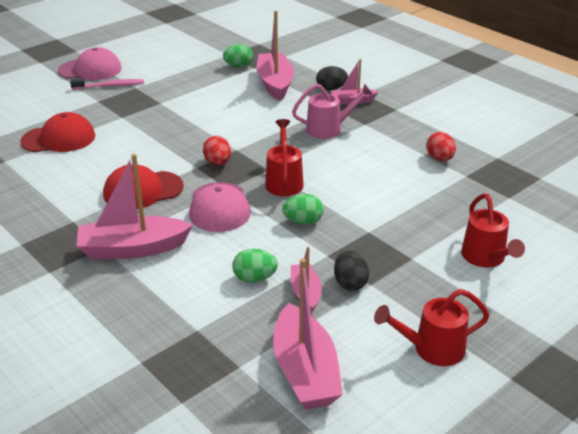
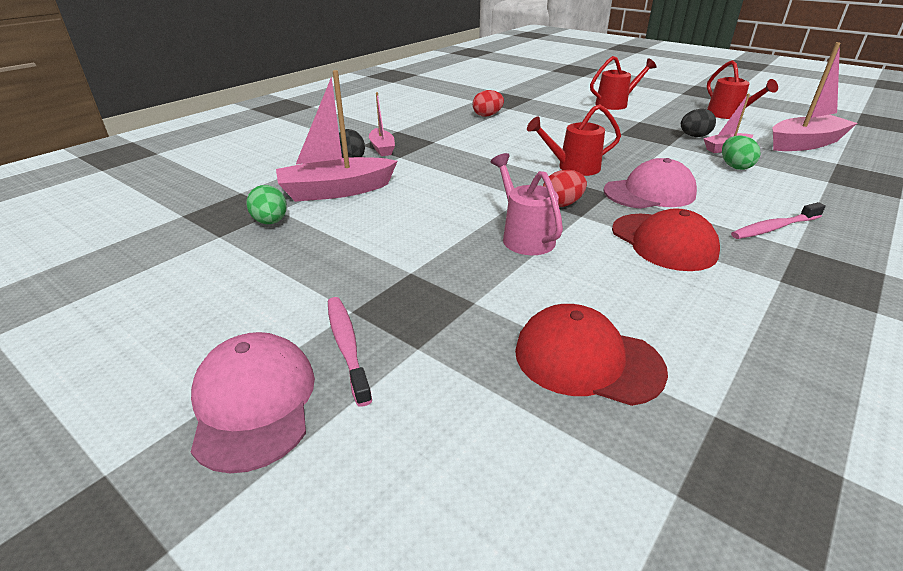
camera: 100 degrees left, 0 degrees up
(59, 139) = (587, 360): red cap -> red cap turned 45 degrees counterclockwise
(132, 249) = (774, 228): pink boat -> pink toothbrush
(303, 222) = (632, 155): green egg -> none
(329, 129) = (452, 155): pink watering can -> pink watering can (524, 236)

